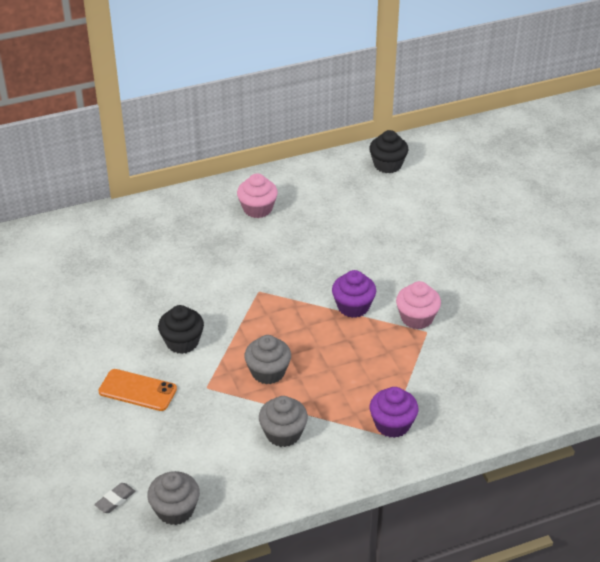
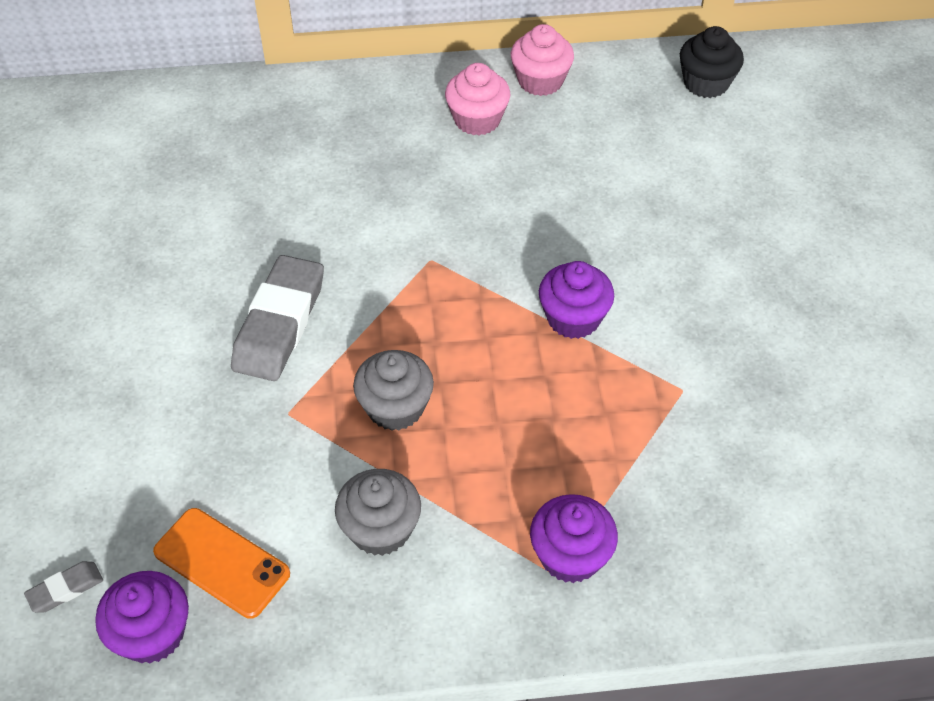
camera: 15 degrees right, 10 degrees up
(137, 390) = (179, 394): orange phone -> orange phone (222, 562)
(175, 510) = (152, 633): grey cupcake -> purple cupcake
(182, 342) = (279, 324): black cupcake -> grey eraser
(417, 318) = (673, 361): pink cupcake -> pink cupcake (540, 81)

